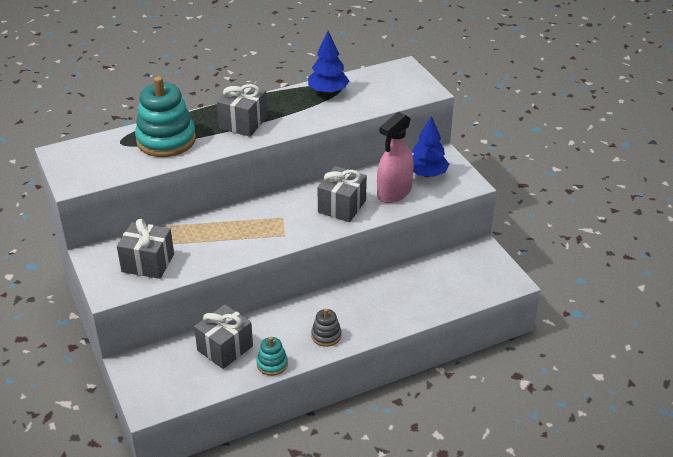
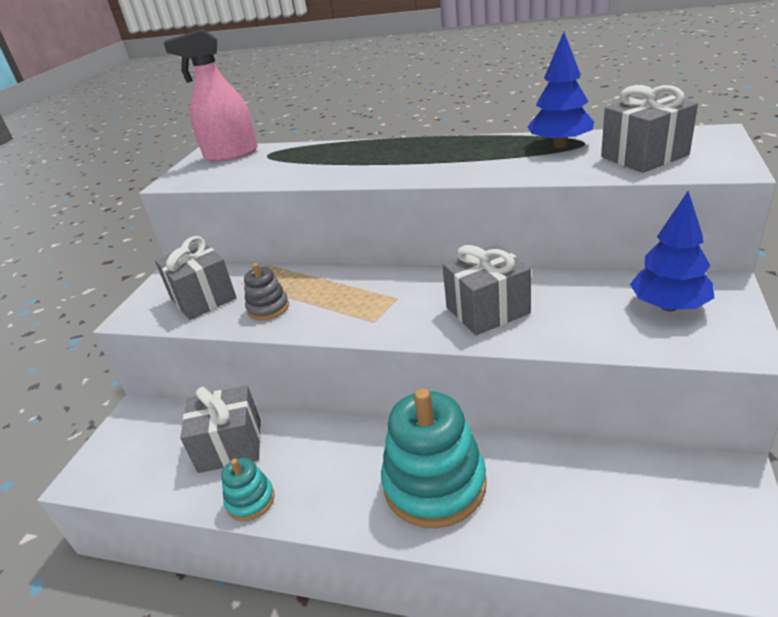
camera: 45 degrees right, 5 degrees down
(166, 140) = (309, 160): turquoise stacking toy -> turquoise stacking toy (434, 484)
(243, 123) = (411, 159): grey gift -> grey gift (644, 156)
(326, 335) = (353, 497): grey stacking toy -> grey stacking toy (268, 308)
(394, 192) = (586, 316): pink spray bottle -> pink spray bottle (231, 154)

